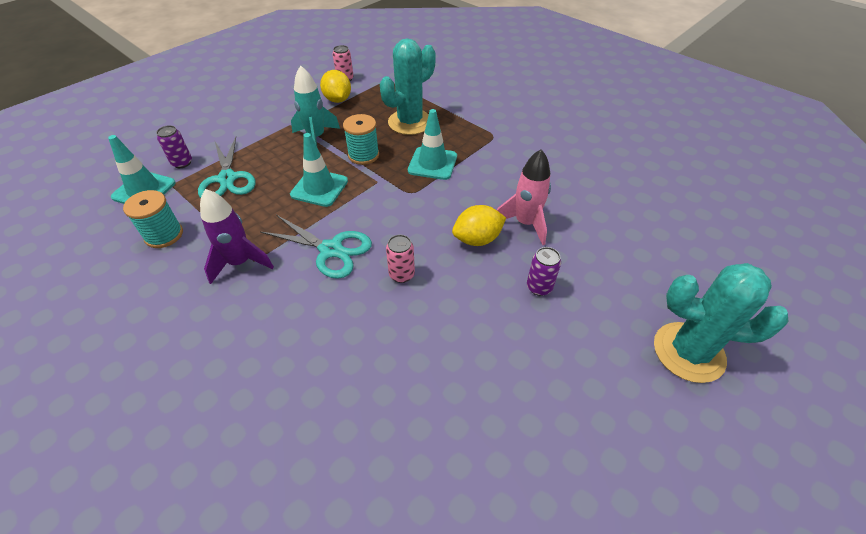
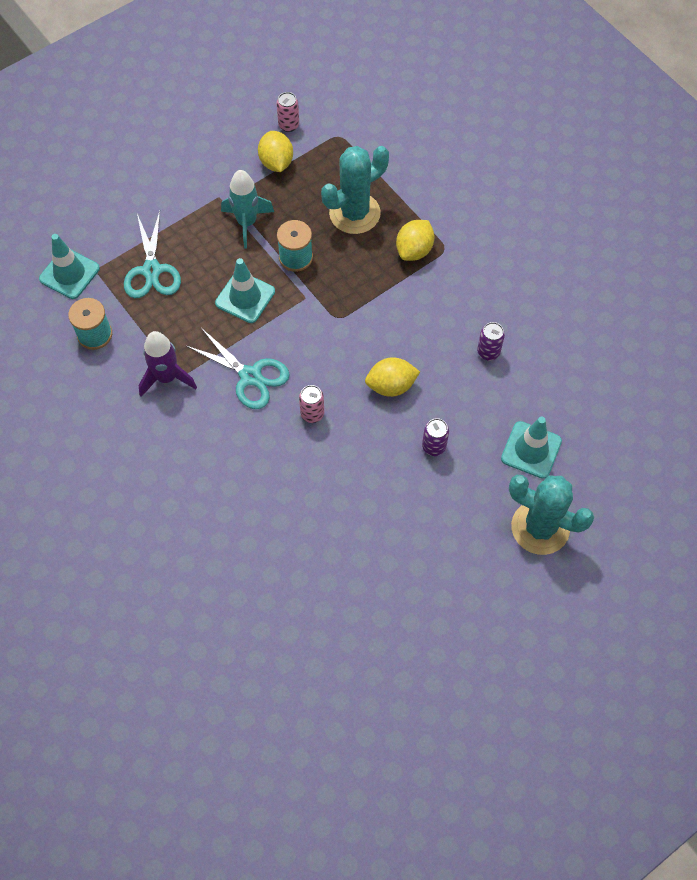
camera: 10 degrees right, 15 degrees up
(182, 163) = (104, 241): purple can -> purple can (488, 352)
(432, 163) = (367, 281): turquoise traffic cone -> turquoise traffic cone (531, 450)
(468, 139) = (414, 250): none -> yellow lemon
(525, 223) = (443, 374): pink rocket -> none

